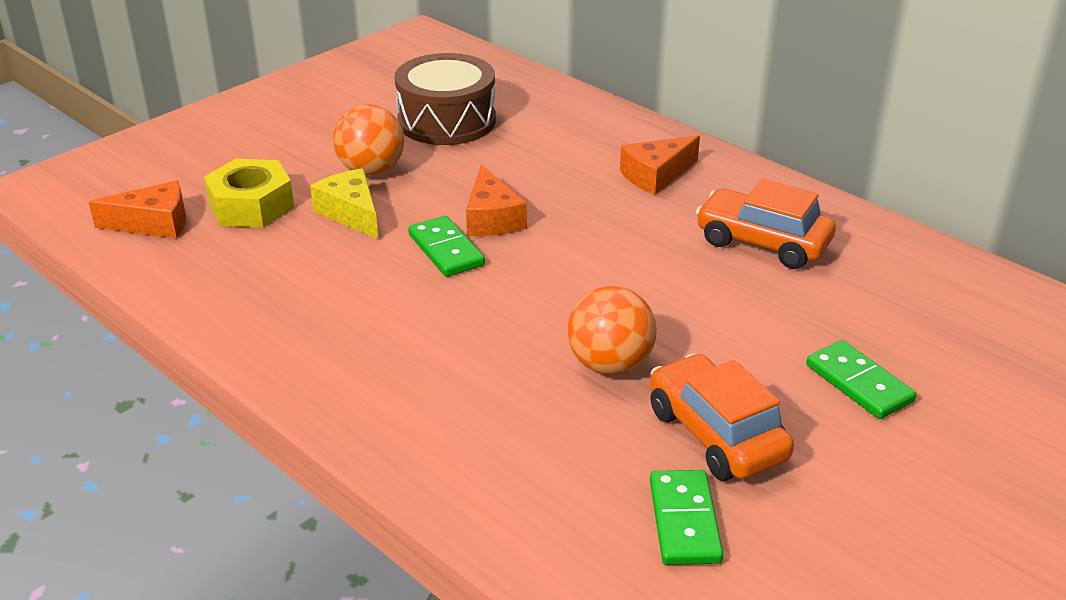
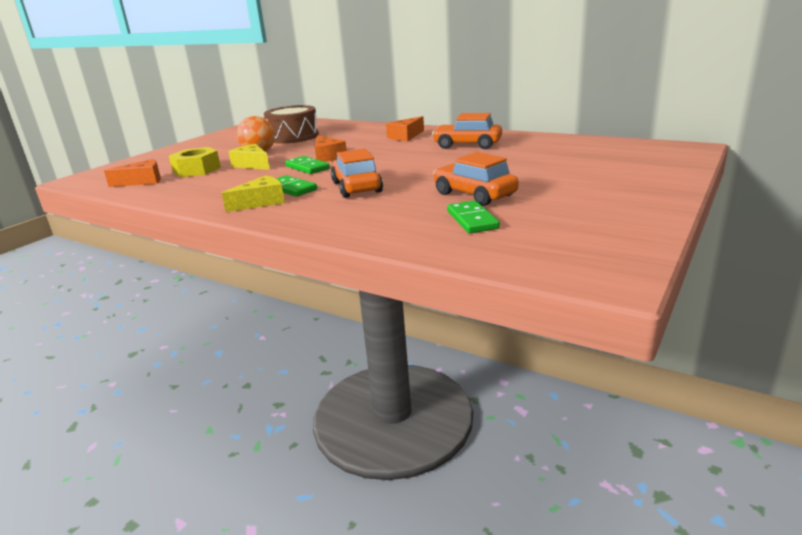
camera: 10 degrees left, 10 degrees down
(341, 356) = (261, 202): none -> yellow cheese
(516, 348) = (357, 187): none -> orange car
(610, 365) = (408, 184): orange ball -> none
(859, 383) = (537, 172): green domino -> green domino (291, 188)

